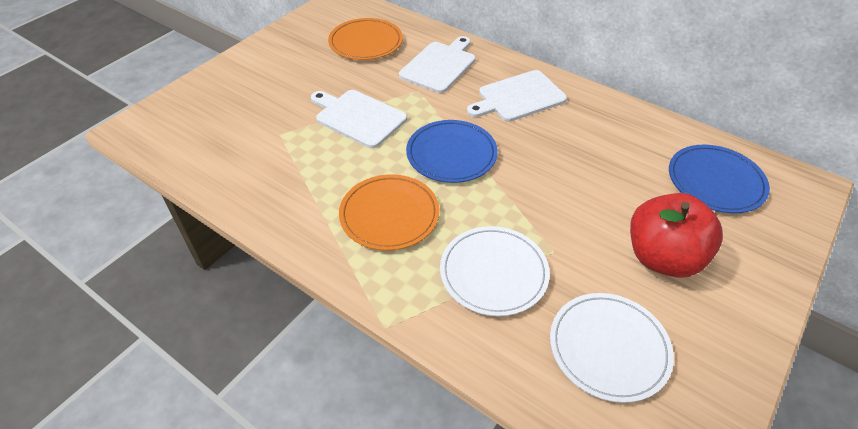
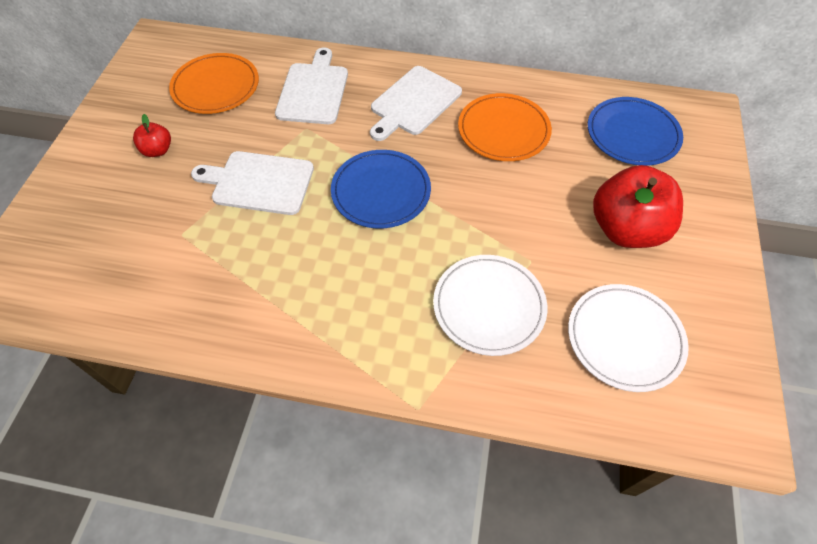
camera: 25 degrees left, 10 degrees up
(298, 73) = (158, 150): none -> red apple
(389, 214) = (355, 284): orange plate -> orange plate (503, 130)

